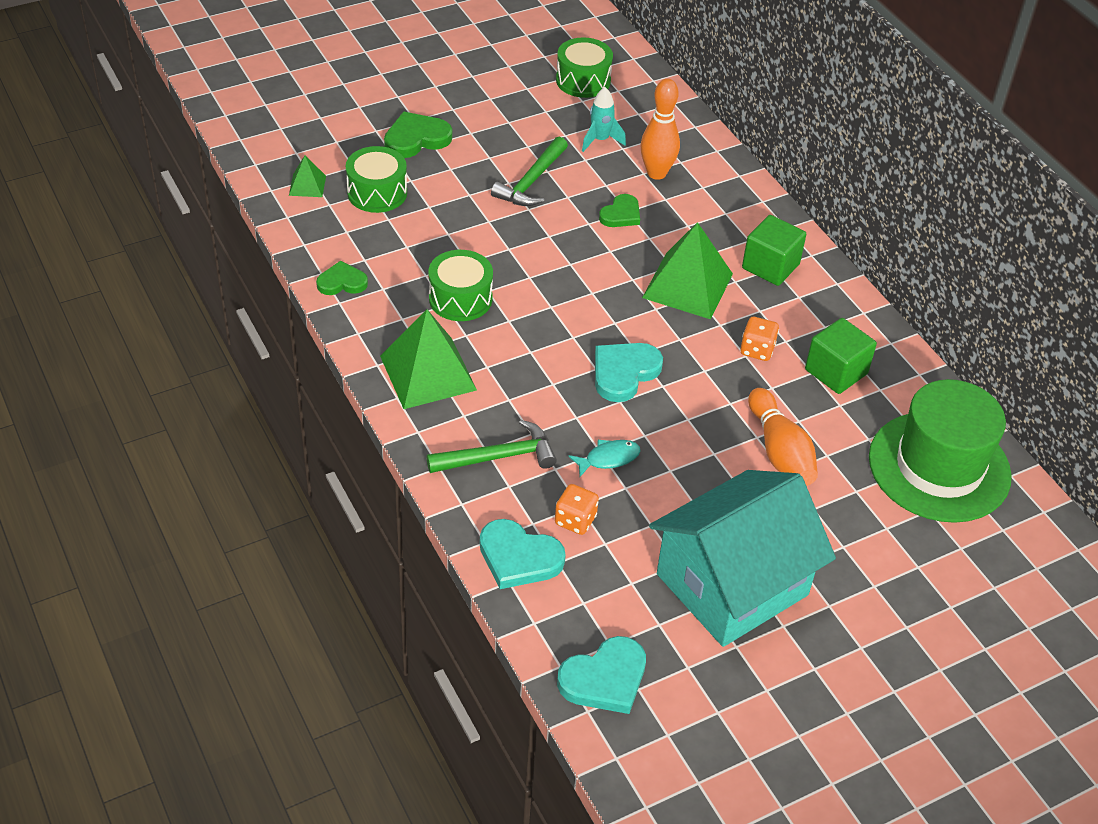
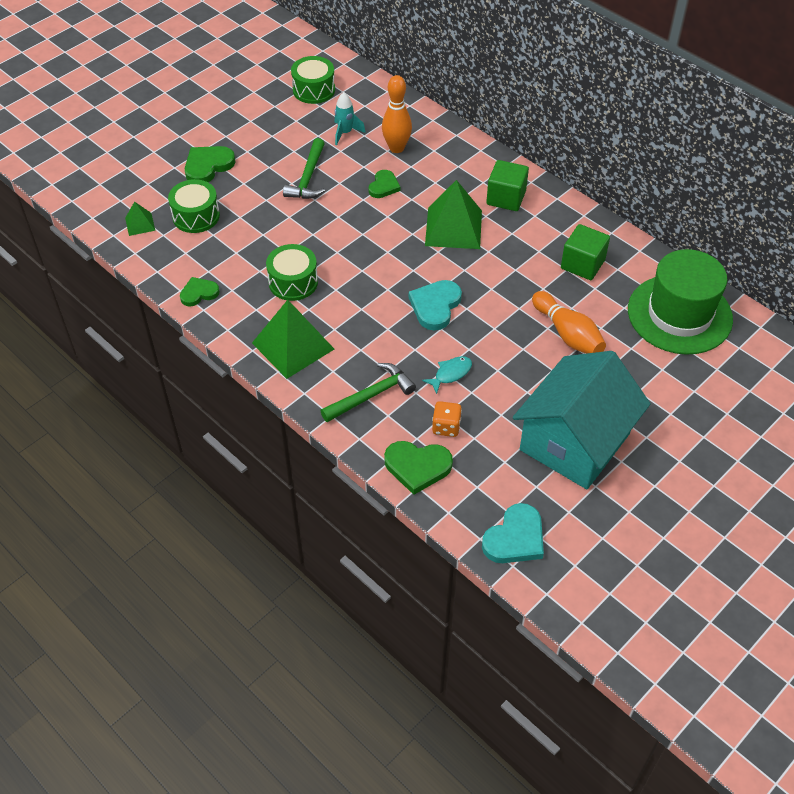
camera: 15 degrees left, 5 degrees up
(519, 557) = (417, 467): turquoise heart -> green heart
(757, 350) = (522, 263): orange dice -> none

